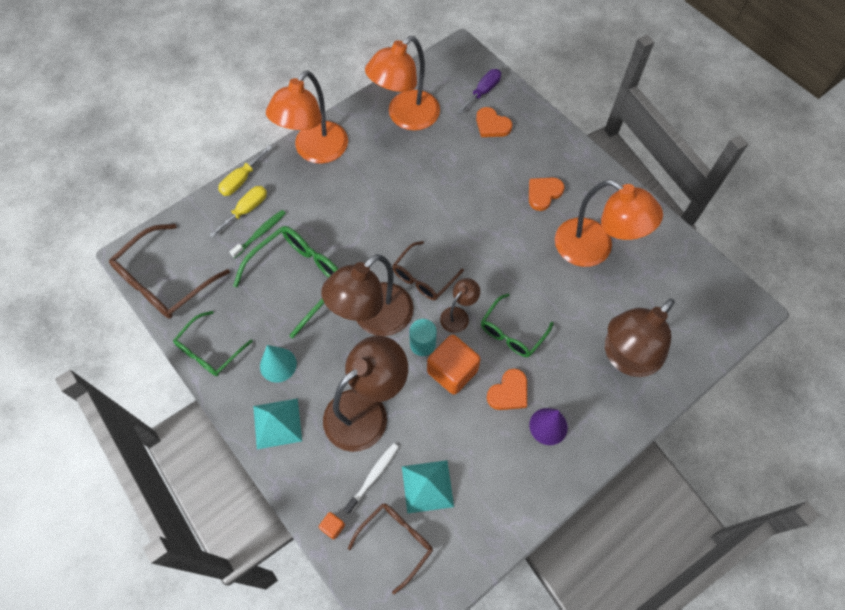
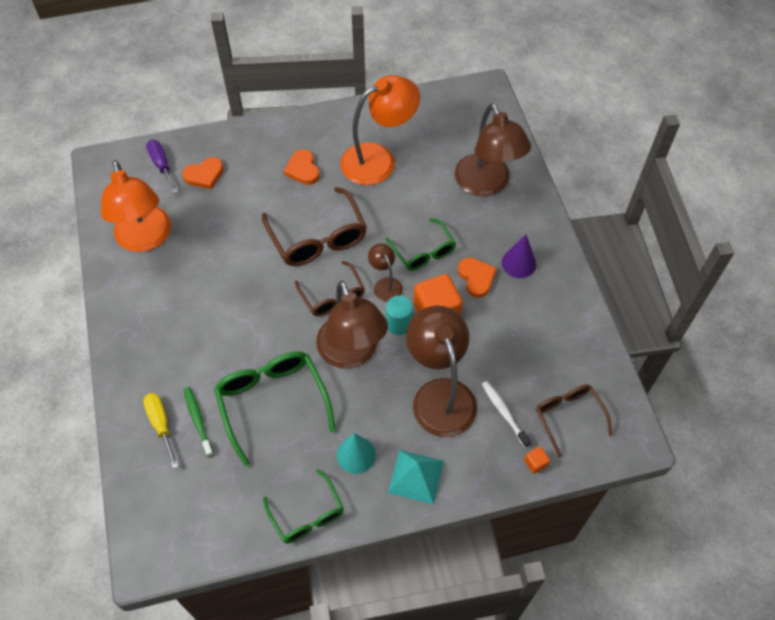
camera: 65 degrees left, 5 degrees down
(164, 281) = (199, 536): brown glasses -> brown glasses (318, 238)
(241, 180) = (119, 416): yellow screwdriver -> none
(315, 151) = (131, 334): orange lamp -> none
(427, 486) = (531, 373): turquoise pyramid -> none

